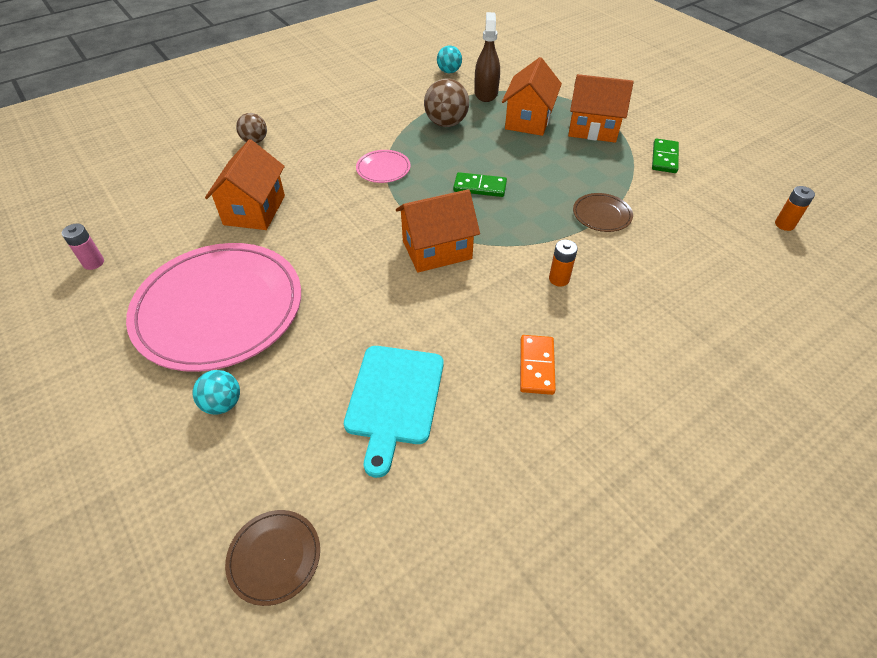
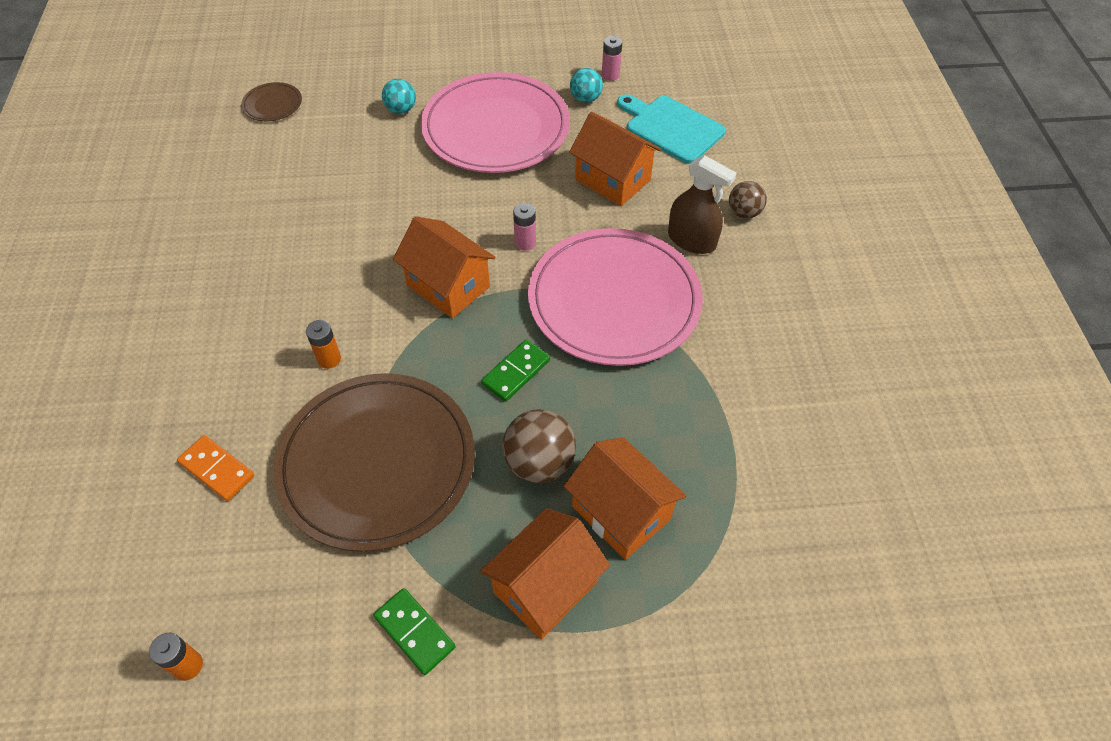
camera: 120 degrees right, 5 degrees up
(360, 229) = (525, 243): none -> pink battery
(383, 169) = (614, 300): pink plate -> pink plate, size x2.45
(394, 399) = (319, 191): turquoise cutting board -> turquoise cutting board (671, 128)
(437, 250) = (448, 286): orange house -> orange house turned 60 degrees counterclockwise
(446, 123) = (673, 407): brown ball -> brown ball (539, 463)
(449, 71) = (824, 487): turquoise ball -> turquoise ball (585, 99)
(486, 93) = (728, 501): brown spray bottle -> brown spray bottle (691, 240)
(536, 366) = (262, 285): orange domino -> orange domino (217, 469)
(602, 215) = (377, 463): brown plate -> brown plate, size x2.45

